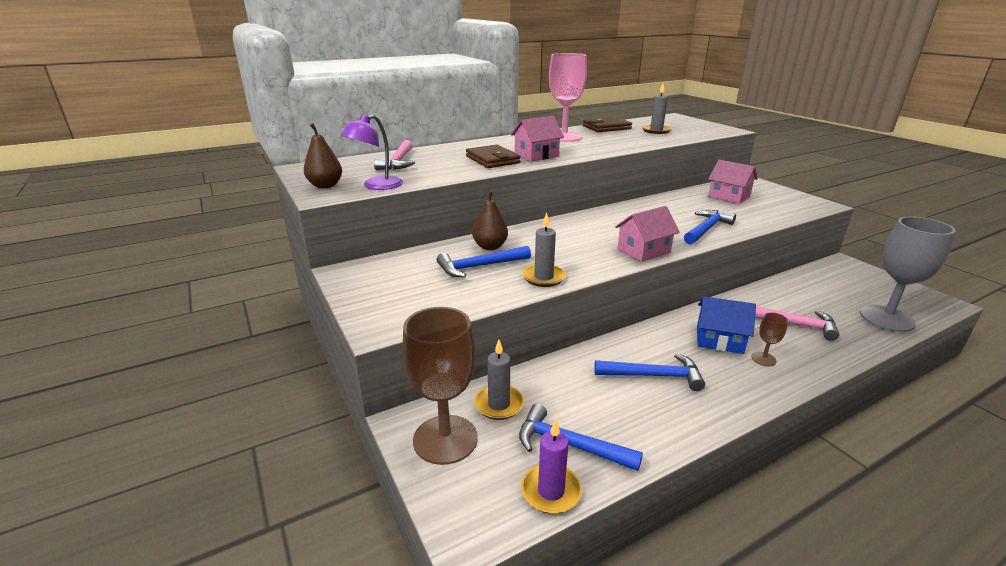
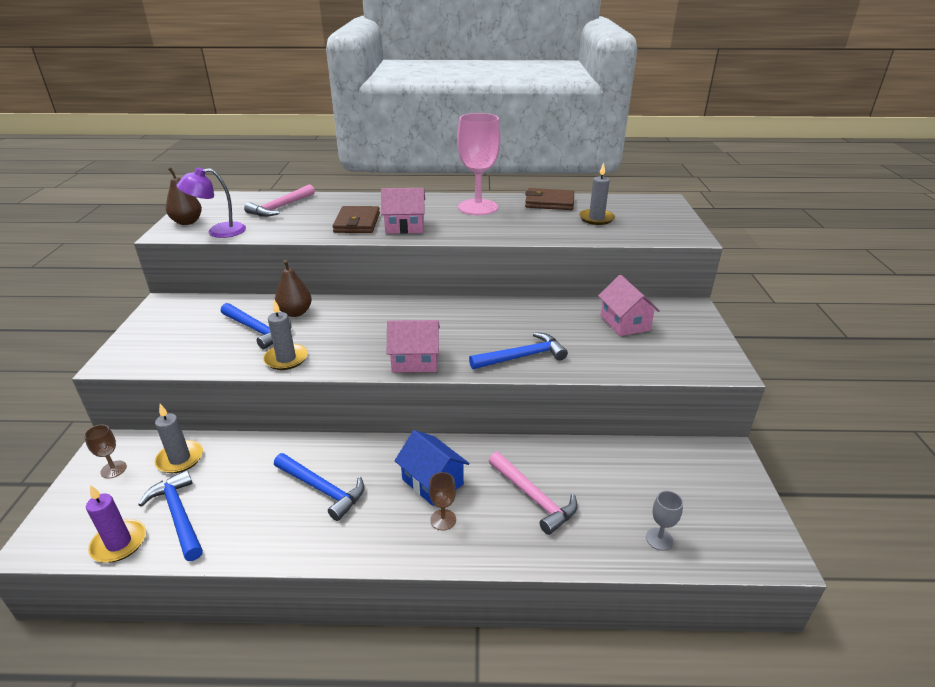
camera: 30 degrees right, 5 degrees up
(445, 439) = (113, 469): brown goblet -> brown goblet, size x0.43
(479, 266) = (257, 330): blue hammer -> blue hammer turned 150 degrees counterclockwise
(886, 318) = (659, 539): grey goblet -> grey goblet, size x0.43

